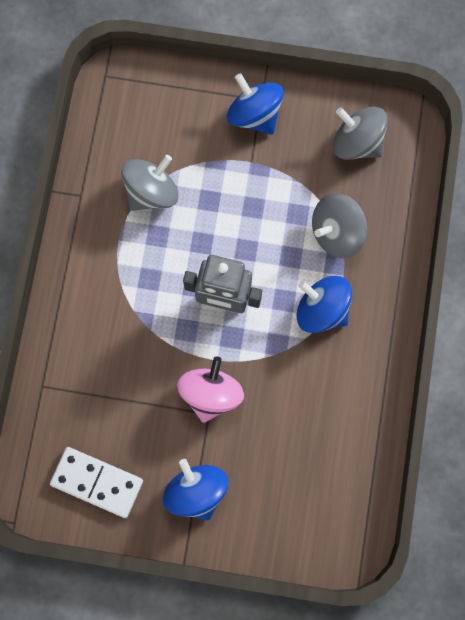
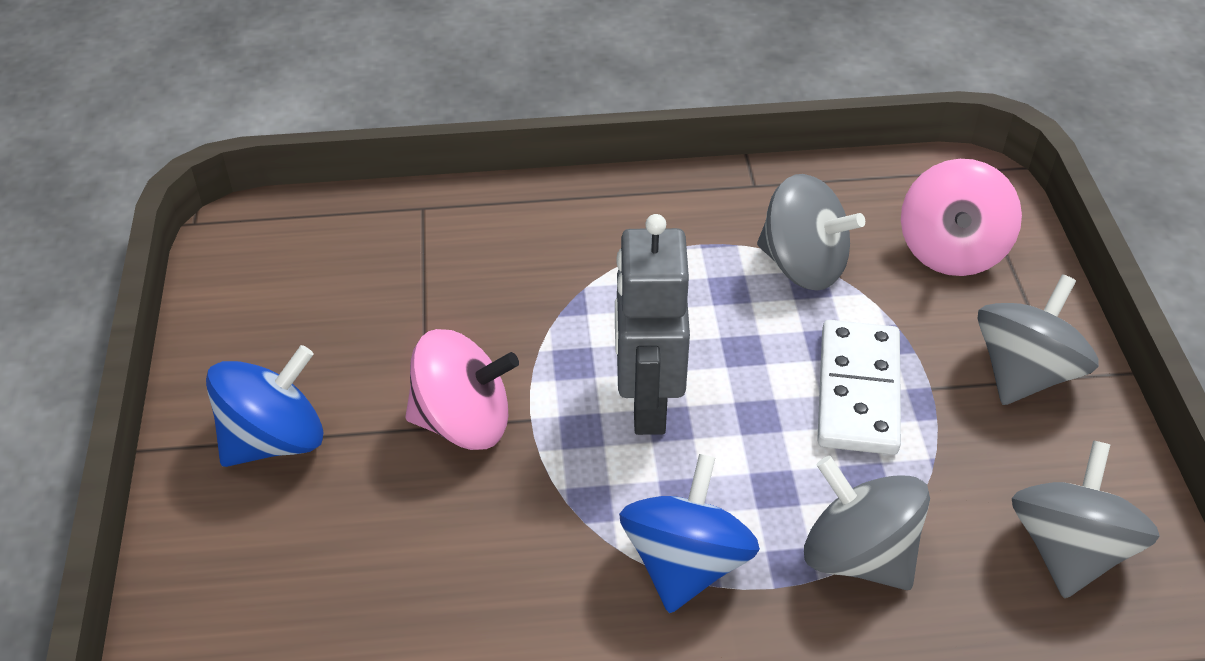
camera: 75 degrees right, 30 degrees down
(97, 482) = (273, 303): white domino -> white domino (858, 391)
(163, 112) = (951, 251): none -> pink spinning top
(254, 115) = (1024, 373): blue spinning top -> grey spinning top

